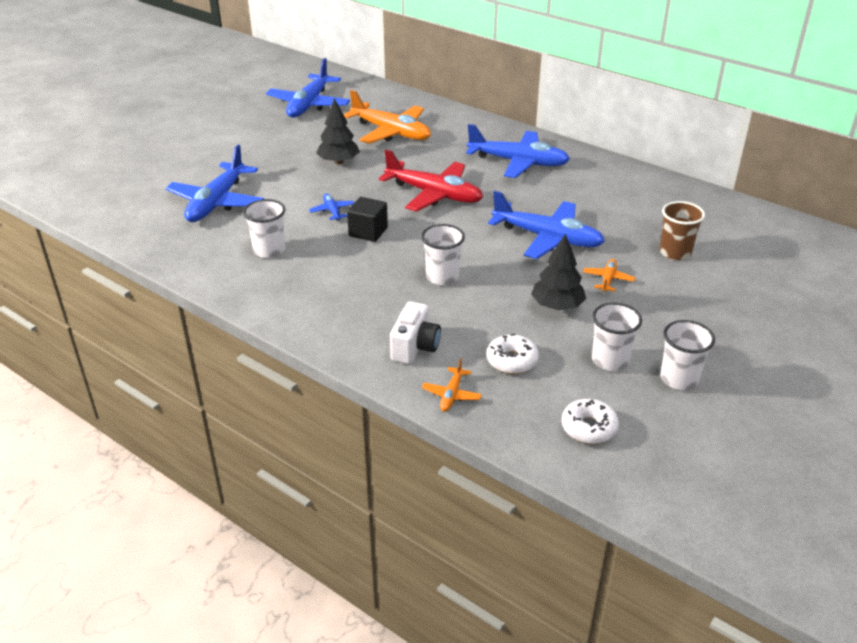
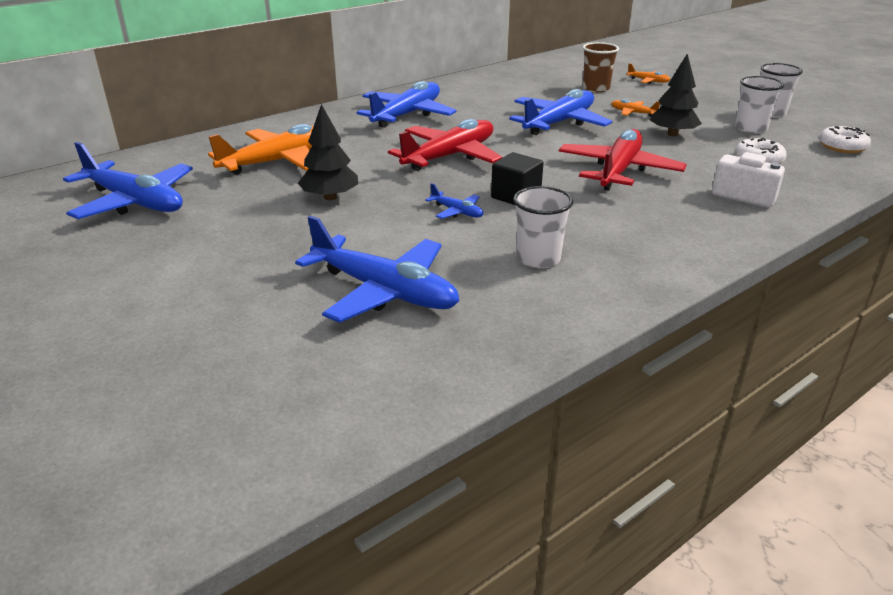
camera: 75 degrees left, 5 degrees down
(332, 211) = (457, 211): blue plane -> blue plane turned 135 degrees counterclockwise
(442, 277) = (619, 171): white cup -> red plane
(451, 395) = (816, 188): orange plane -> orange plane (648, 81)

